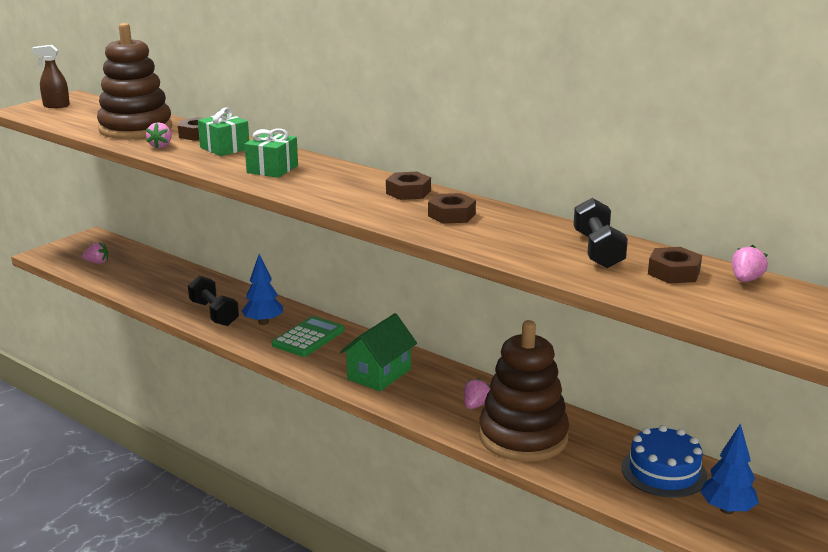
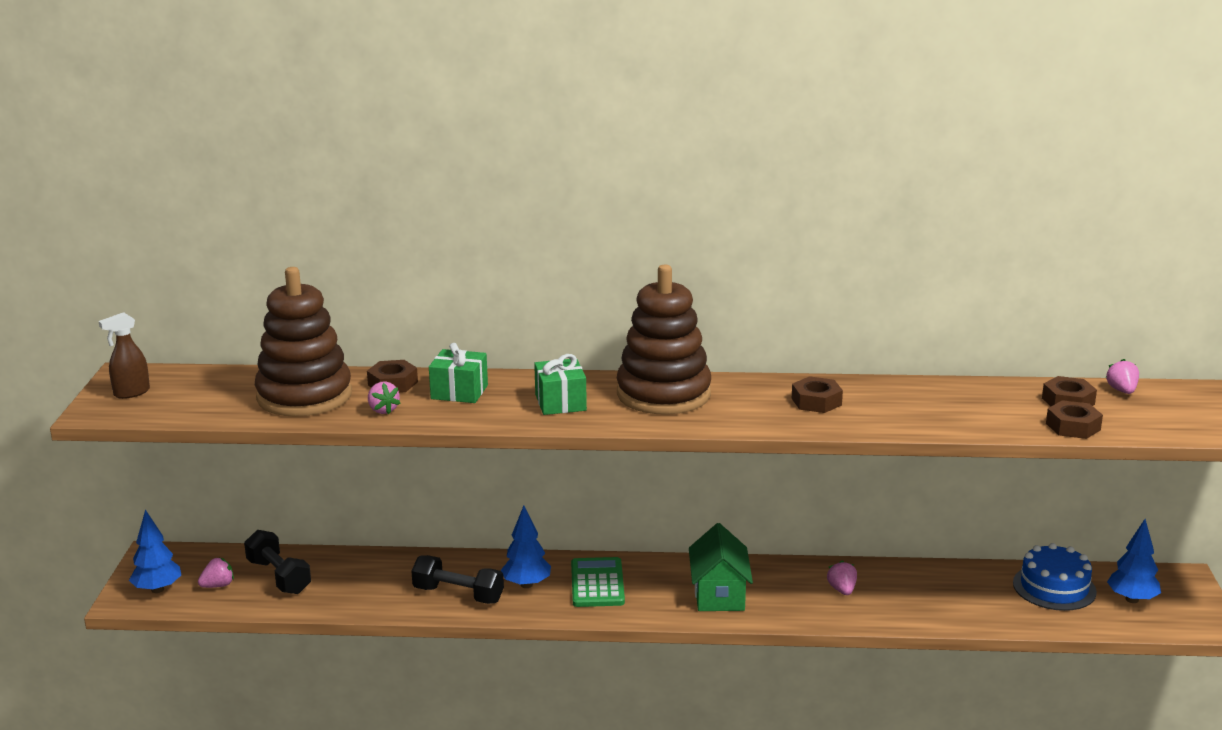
camera: 35 degrees left, 0 degrees up
(65, 254) = (157, 589): none -> blue tree
(408, 192) = (735, 389): brown nut -> brown nut (1073, 427)
(523, 437) = (918, 603): brown stacking toy -> brown stacking toy (663, 394)
(598, 250) = (984, 399): black dumbbell -> black dumbbell (279, 577)

